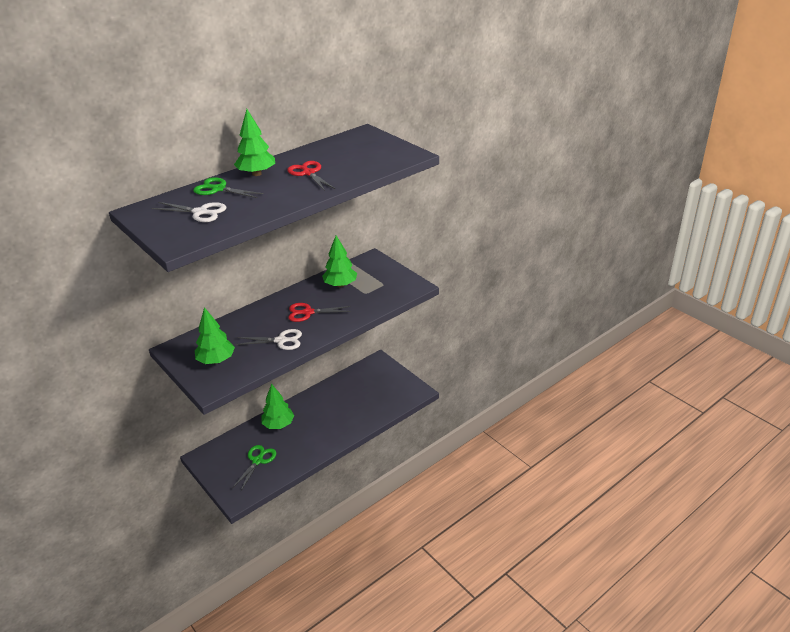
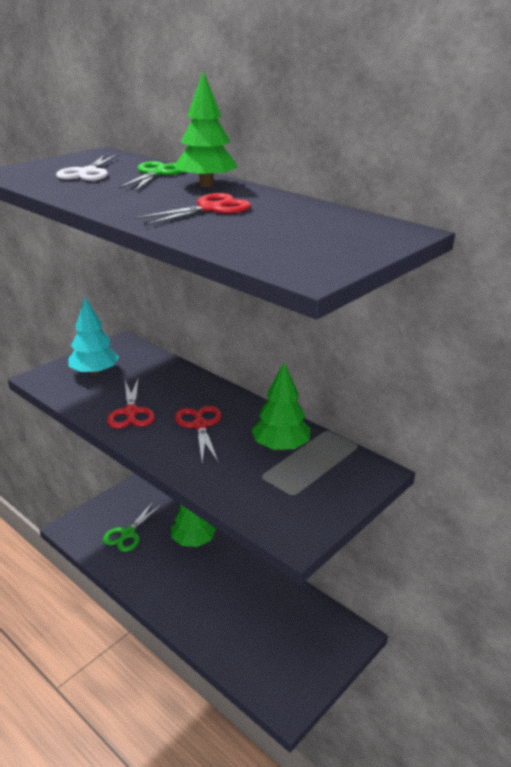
camera: 80 degrees right, 5 degrees down
(216, 360) = (95, 372): green tree -> turquoise tree
(257, 461) = (128, 534): green scissors -> green scissors turned 105 degrees clockwise
(281, 341) = (131, 412): white scissors -> red scissors

